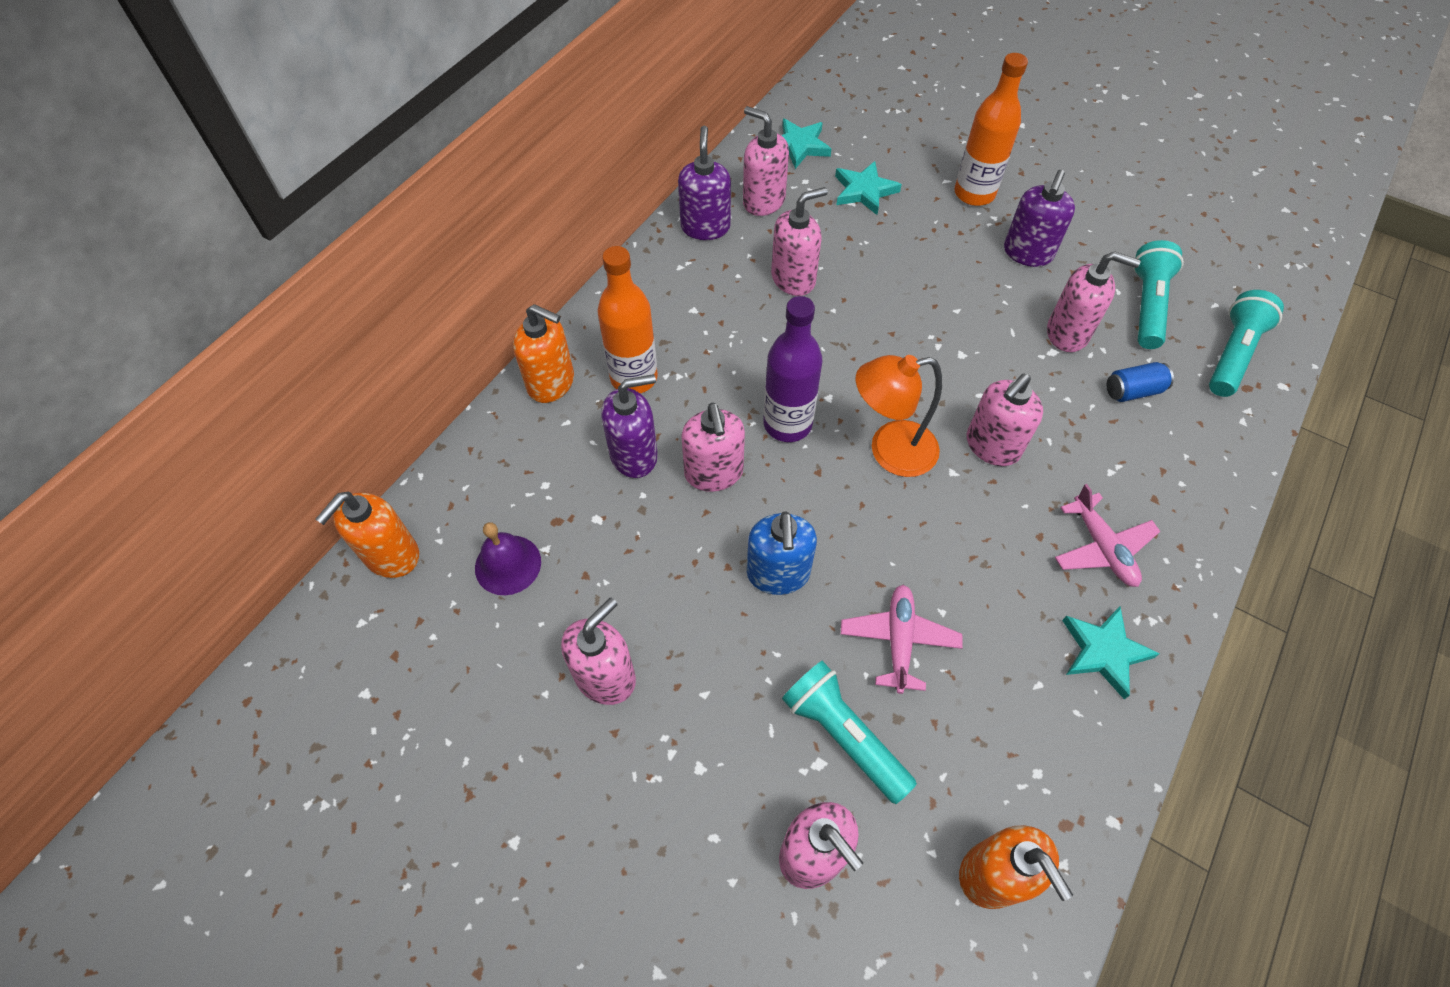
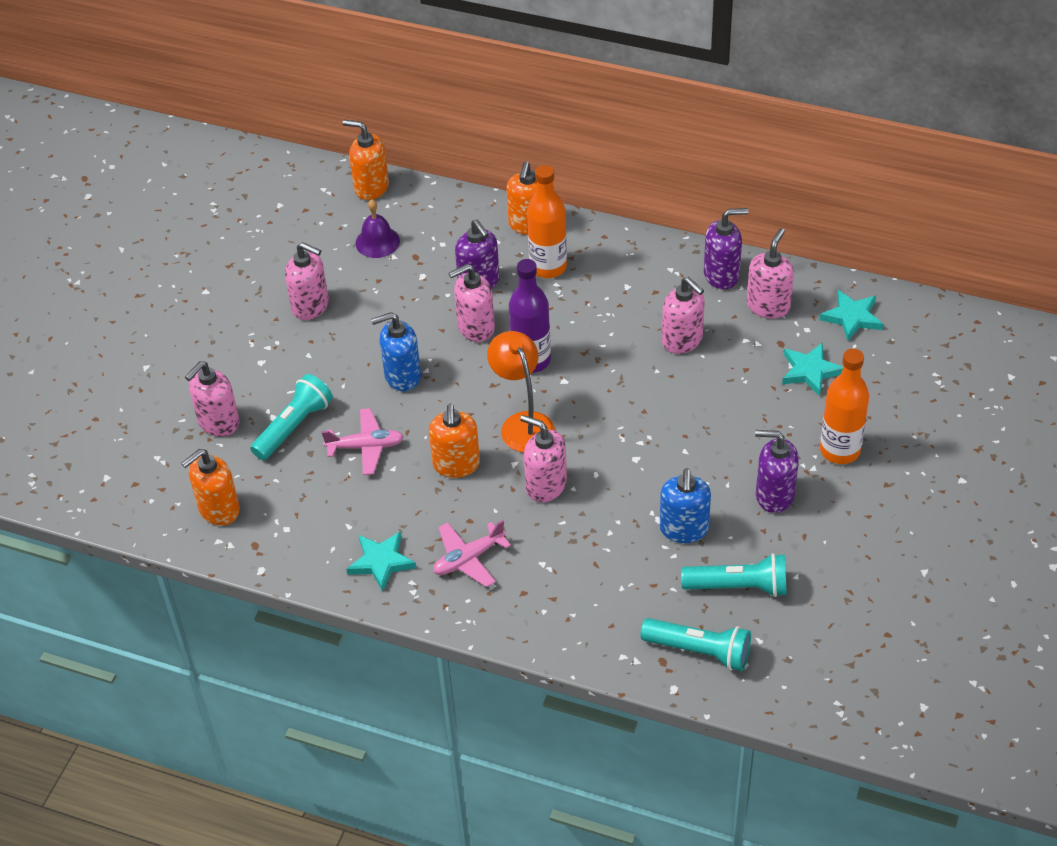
camera: 80 degrees right, 10 degrees down
(946, 535) = (456, 464): none -> orange soap dispenser
(1068, 333) = (684, 529): pink soap dispenser -> blue soap dispenser
(1133, 391) = (632, 577): blue can -> none

